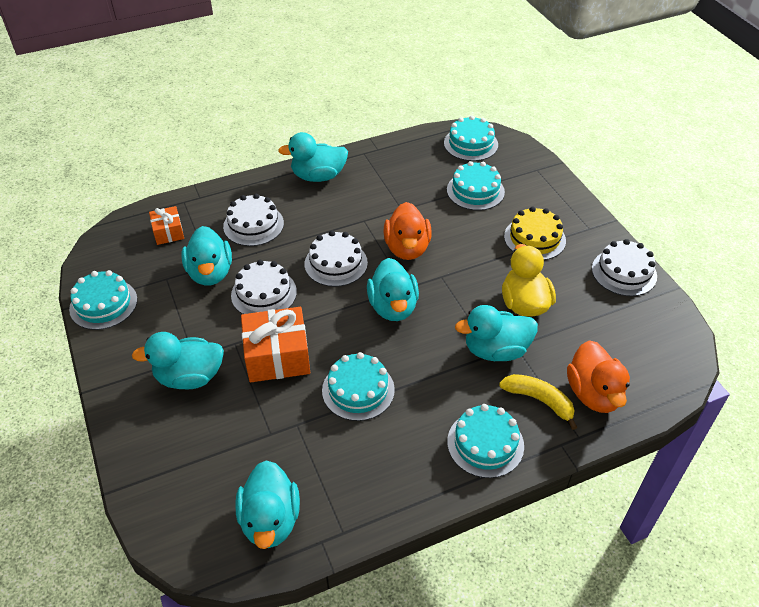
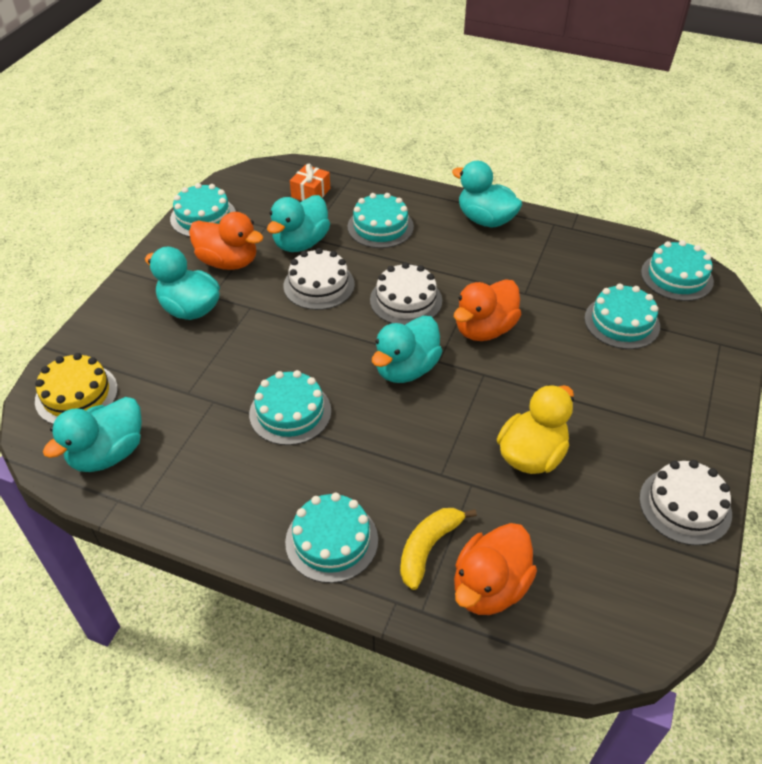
camera: 45 degrees right, 0 degrees up
(172, 323) = (228, 262): none -> orange duck
(253, 225) = (380, 227): white cake -> turquoise cake
(277, 356) = (266, 340): orange gift -> none
(496, 350) = (448, 473): turquoise duck -> none
(534, 238) = (626, 405): yellow cake -> yellow cake (76, 395)
(539, 400) = (428, 548): yellow banana -> yellow banana turned 135 degrees counterclockwise

